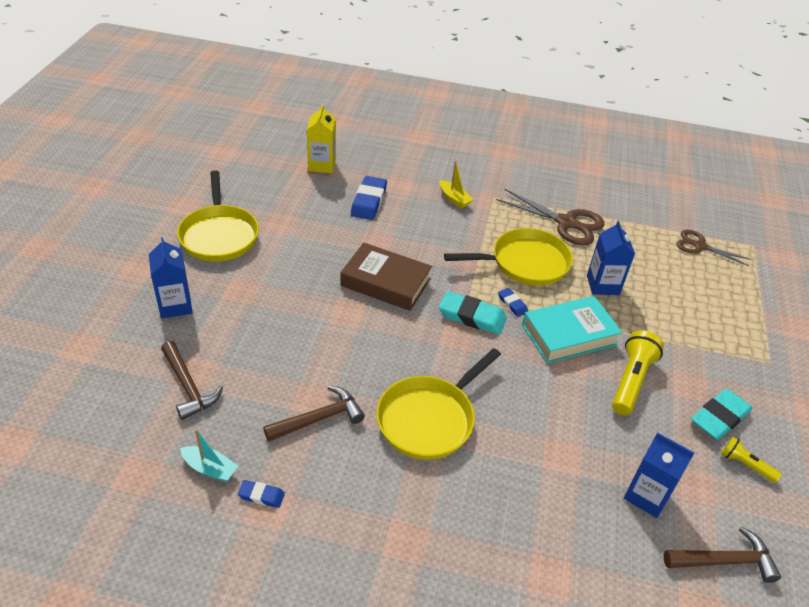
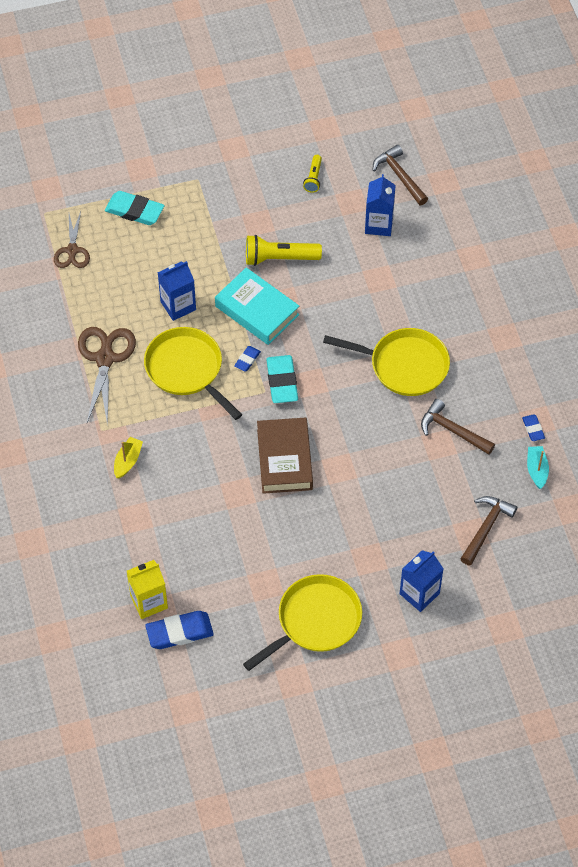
camera: 115 degrees left, 15 degrees up
(369, 201) = (181, 529): blue eraser -> blue eraser (179, 632)
(719, 417) = (279, 199): turquoise eraser -> turquoise eraser (134, 211)

